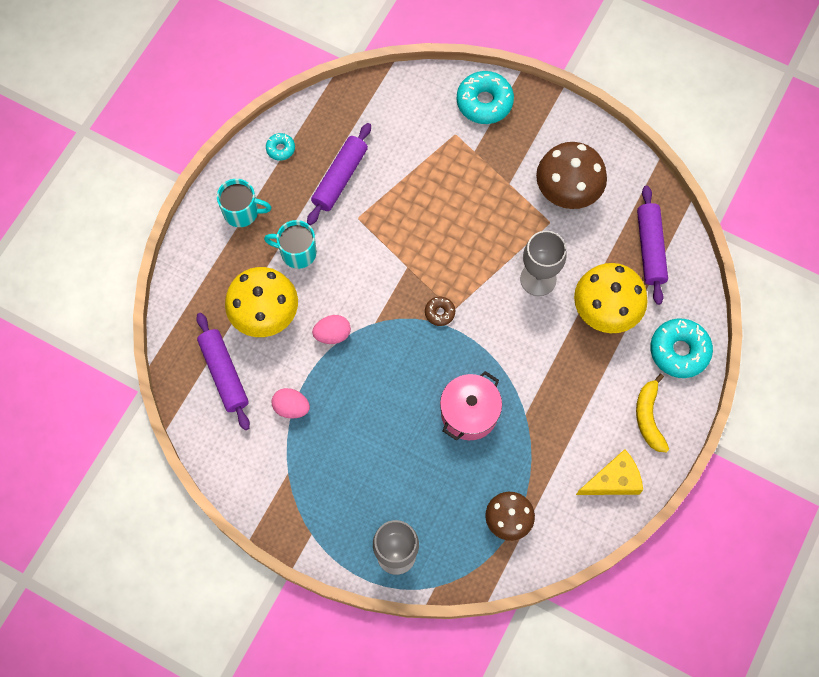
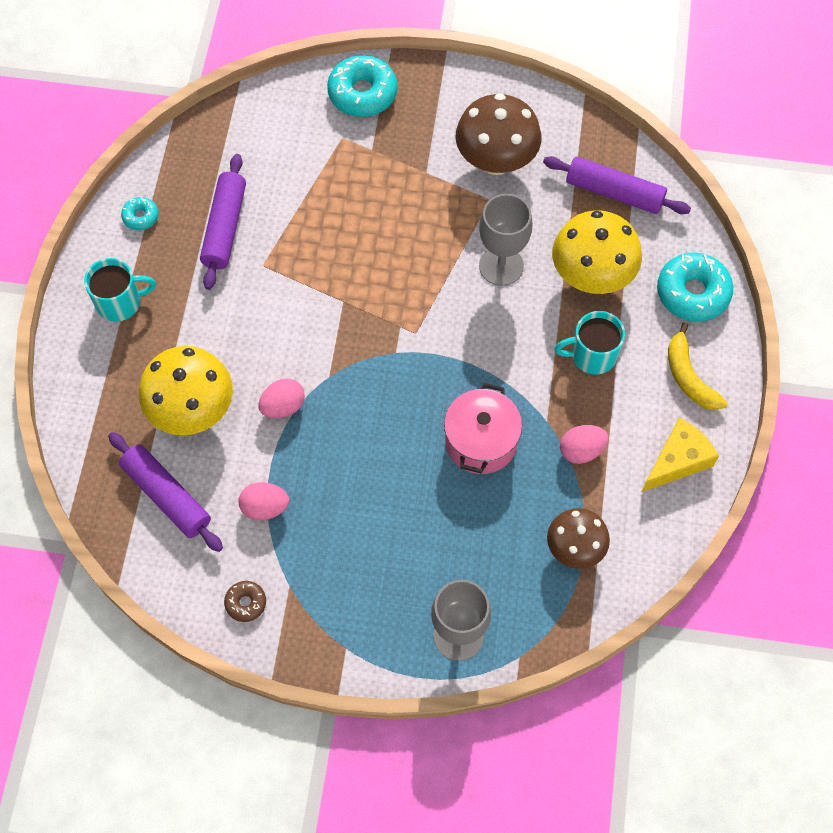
camera: 20 degrees left, 5 degrees down
(297, 252) = (205, 327): turquoise mug -> turquoise mug (592, 355)
(439, 313) = (401, 340): brown donut -> brown donut (246, 603)
(542, 446) = (581, 450): none -> pink egg
(650, 248) = (614, 192): purple rolling pin -> purple rolling pin turned 45 degrees counterclockwise

